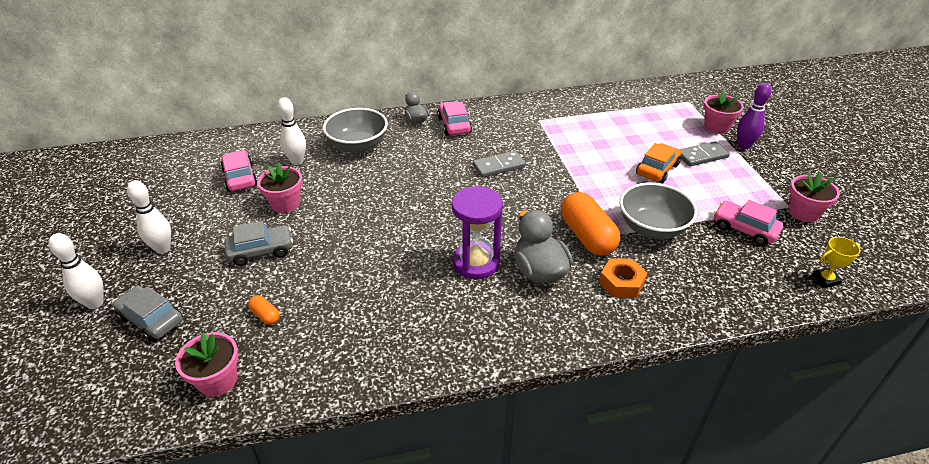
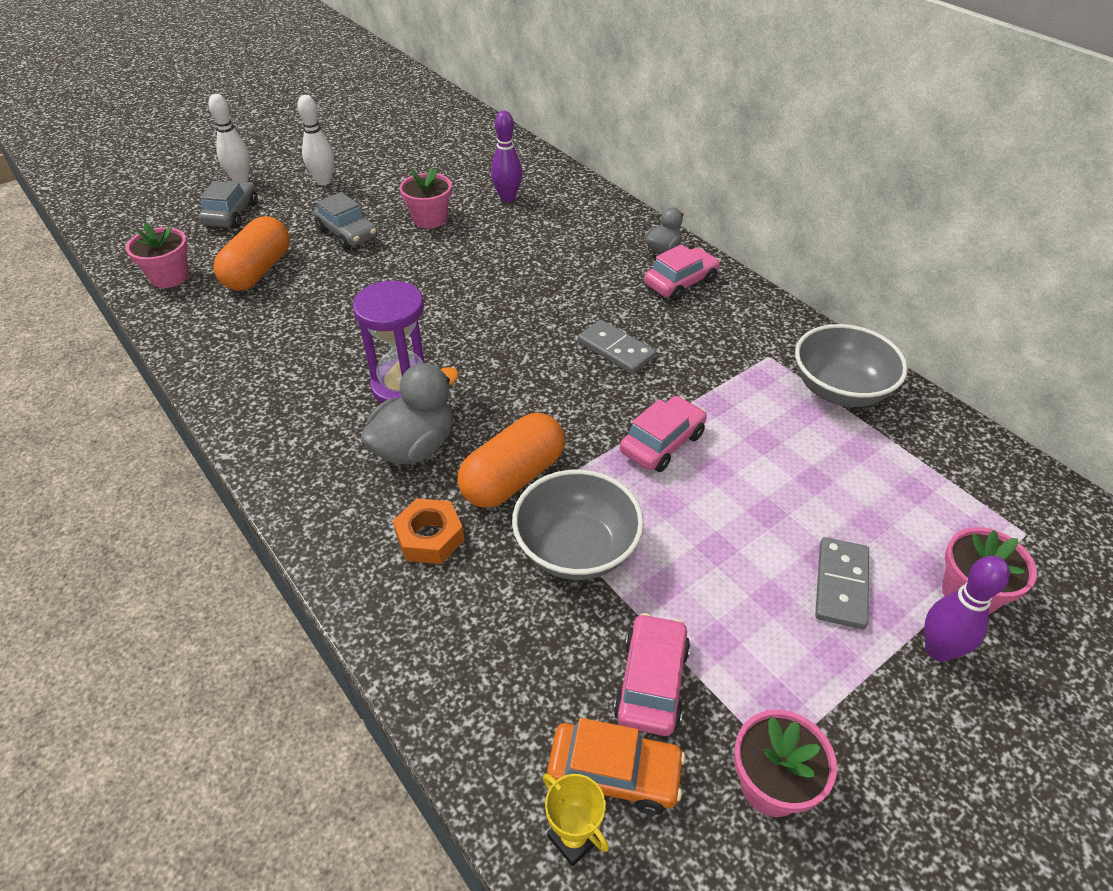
camera: 65 degrees right, 5 degrees up
(240, 178) = (454, 177): pink car -> pink car (662, 443)
(265, 315) = (258, 271): orange capsule -> orange capsule, size x2.27
(297, 161) = (507, 198): white bowling pin -> purple bowling pin
(358, 146) = (569, 226): grey bowl -> grey bowl (840, 390)
(657, 169) = (744, 526): orange car -> orange car (614, 773)
(702, 156) = (841, 585): grey domino -> grey domino turned 60 degrees clockwise

